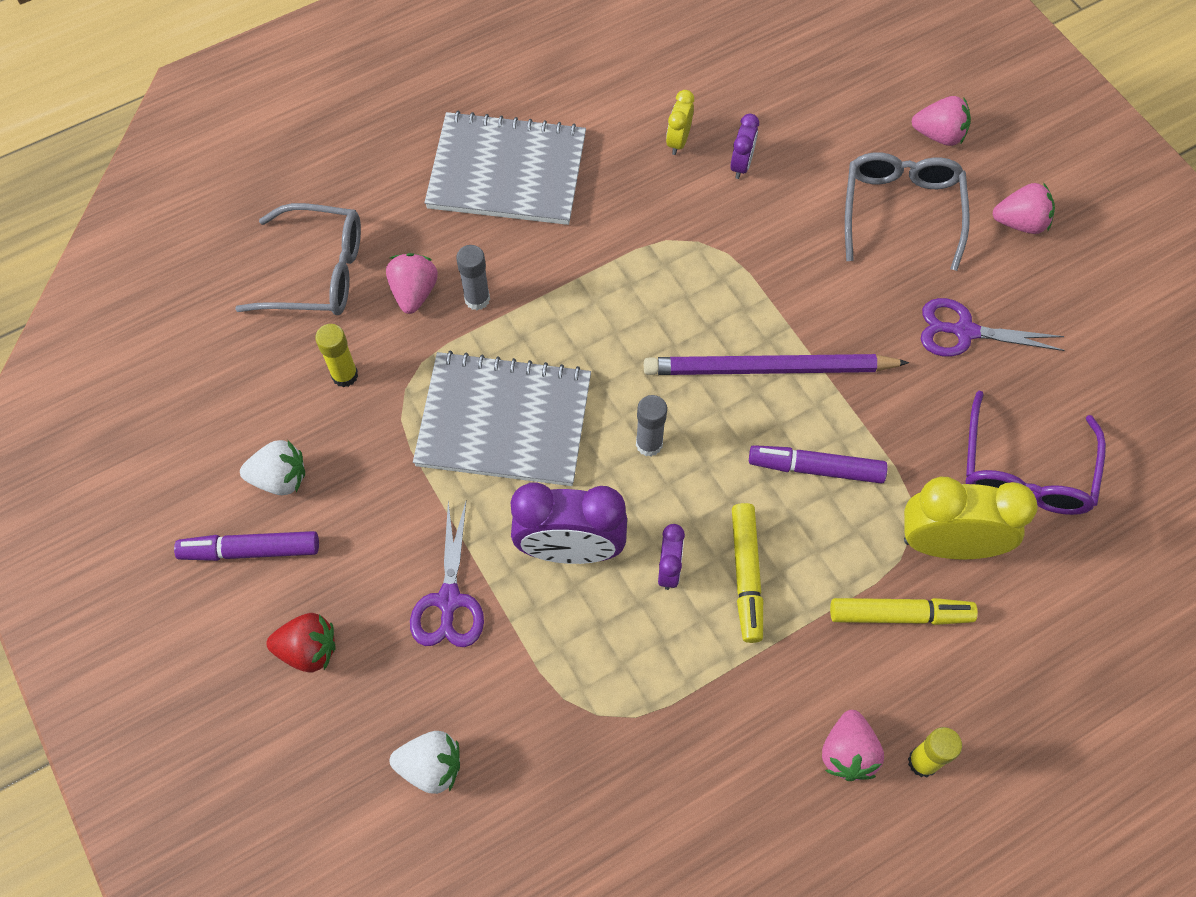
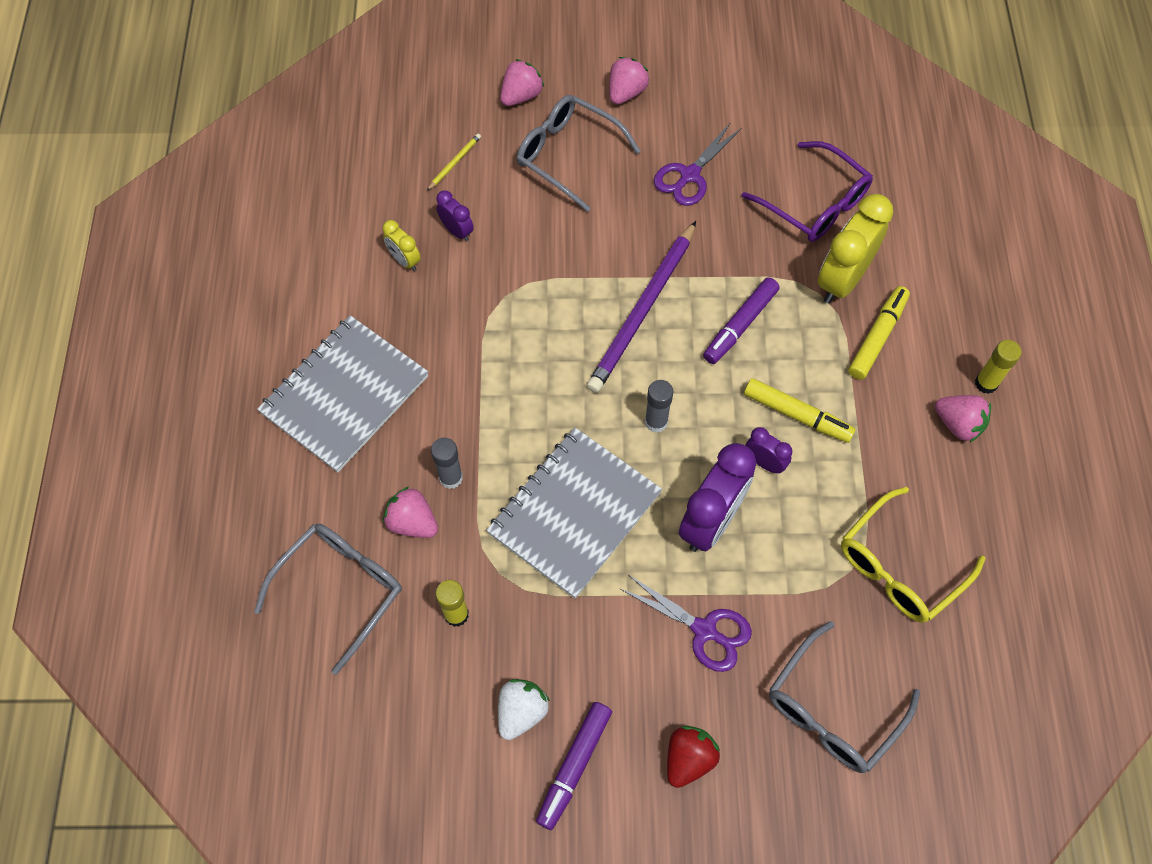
camera: 60 degrees left, 0 degrees up
(431, 767) = (832, 709): white strawberry -> grey glasses
(632, 764) = (900, 566): none -> yellow glasses
(816, 122) = (454, 163): none -> yellow pencil

